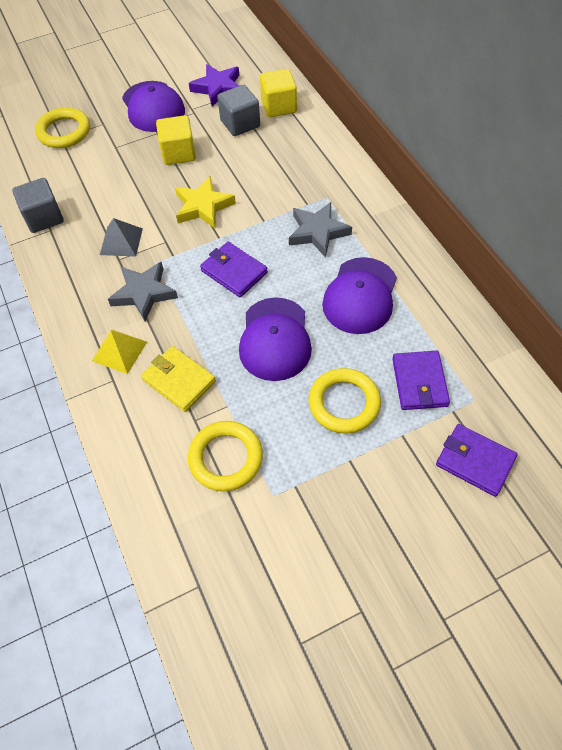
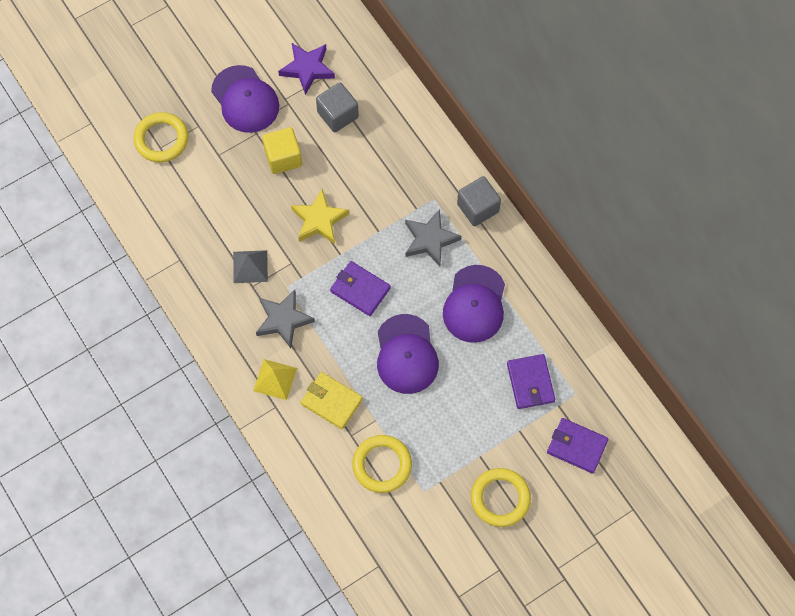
camera: 10 degrees left, 10 degrees up
(44, 217) = (170, 246): grey cube -> grey cube (478, 208)
(279, 106) = (373, 89): yellow cube -> none
(344, 403) = (470, 408): yellow ring -> yellow ring (500, 498)

